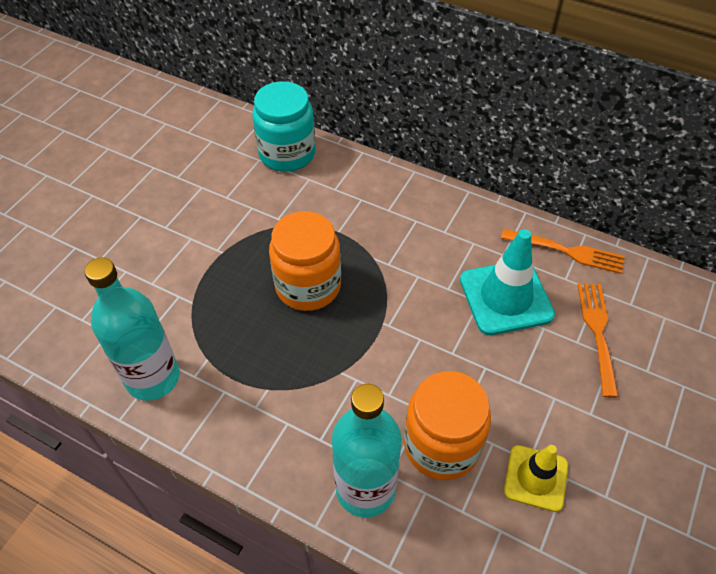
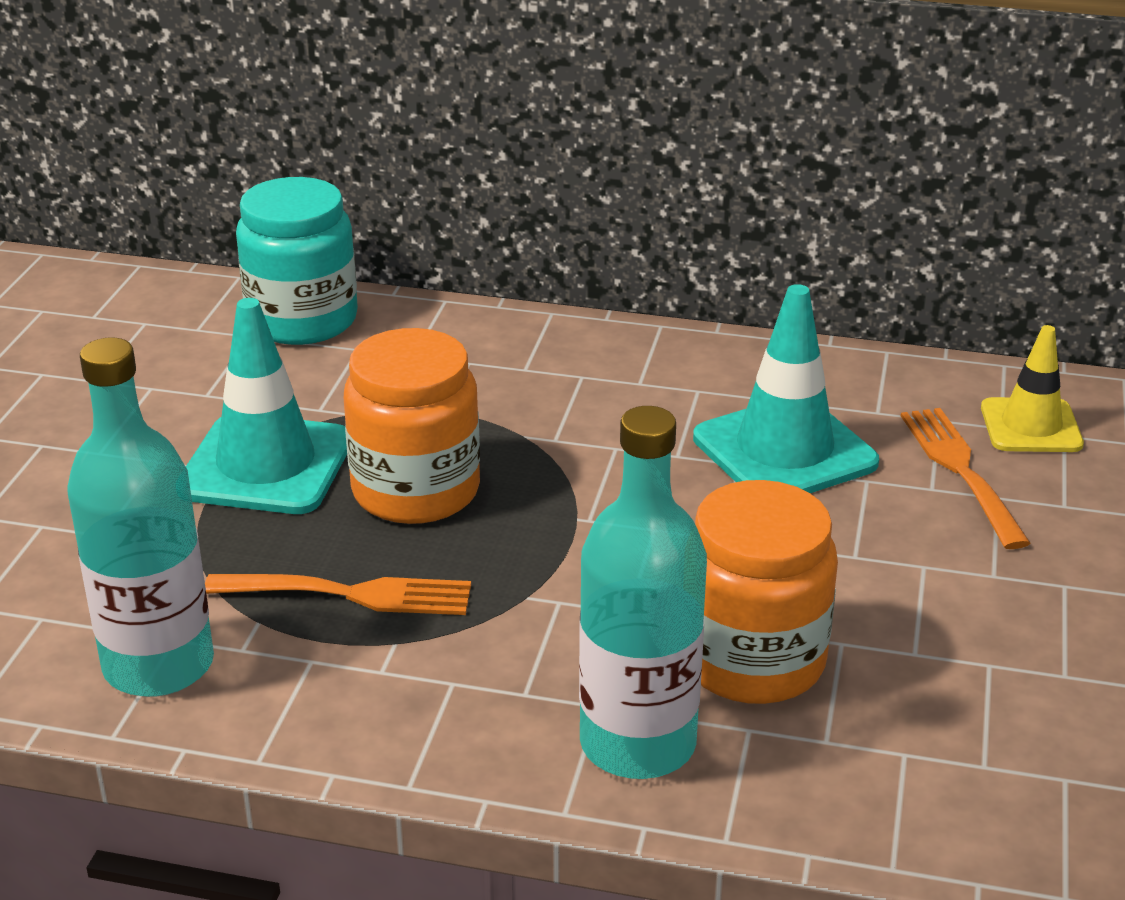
camera: 15 degrees left, 20 degrees down
(241, 253) = (266, 465): none -> turquoise traffic cone
(535, 478) = (935, 673): yellow traffic cone -> yellow traffic cone (1031, 426)
(567, 251) = (865, 377): orange fork -> orange fork (350, 594)

